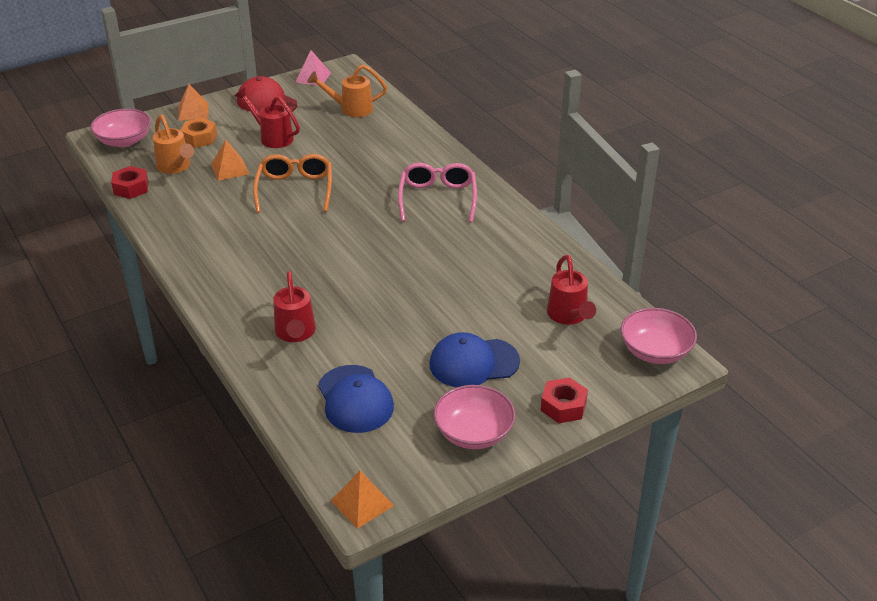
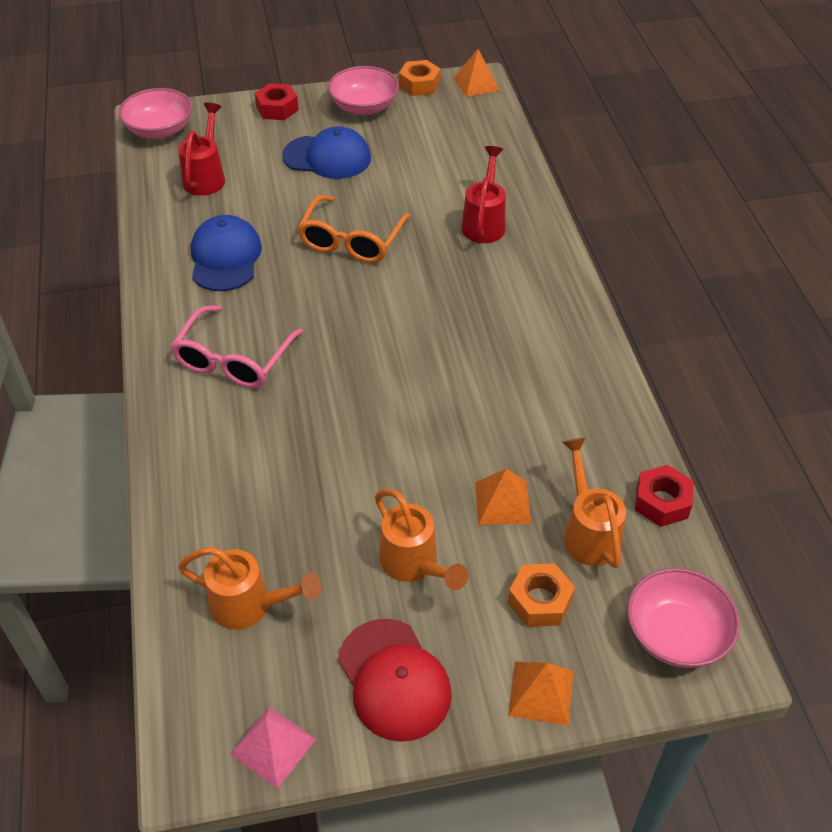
camera: 160 degrees left, 10 degrees up
(272, 137) = (414, 565): red watering can -> orange watering can
(295, 189) = (417, 430): orange glasses -> orange glasses (351, 240)
(355, 399) = (450, 152): blue cap -> blue cap (225, 257)
(429, 482) = (419, 84): none -> orange nut

